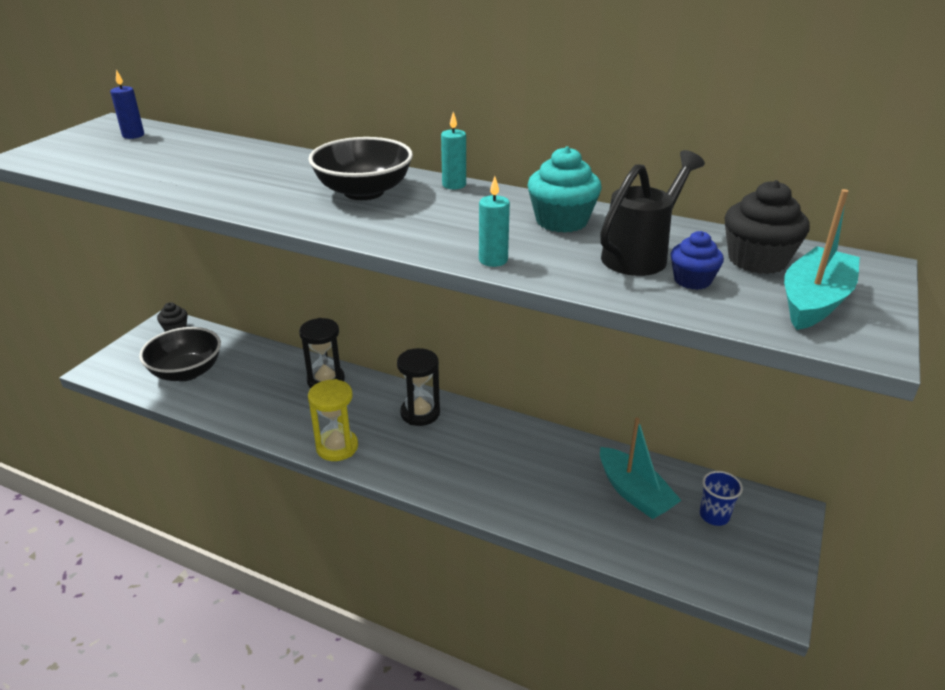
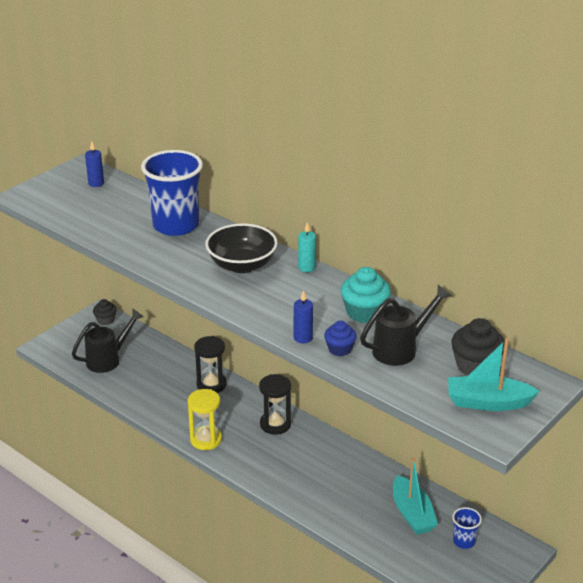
camera: 15 degrees right, 0 degrees up
(186, 372) = (108, 359): black bowl -> black watering can
(255, 163) = (176, 225): none -> blue cup
(493, 260) = (303, 338): turquoise candle -> blue candle
(692, 280) = (421, 374): blue cupcake -> blue cupcake (340, 349)
(814, 301) = (488, 402): turquoise boat -> turquoise boat turned 135 degrees counterclockwise

